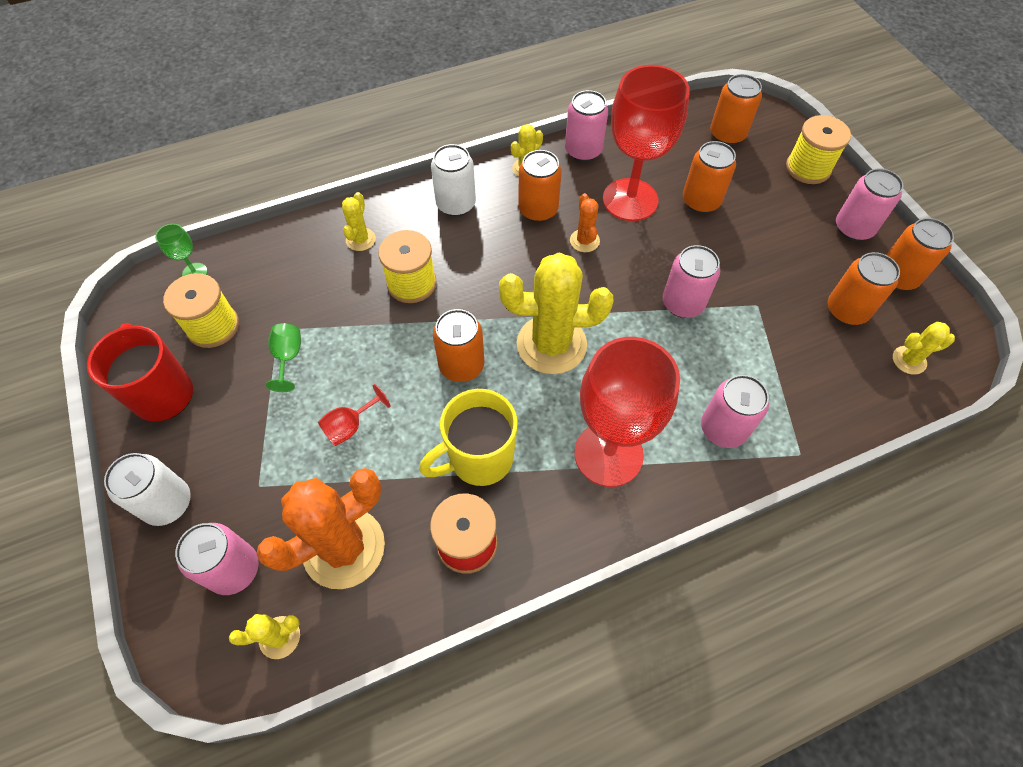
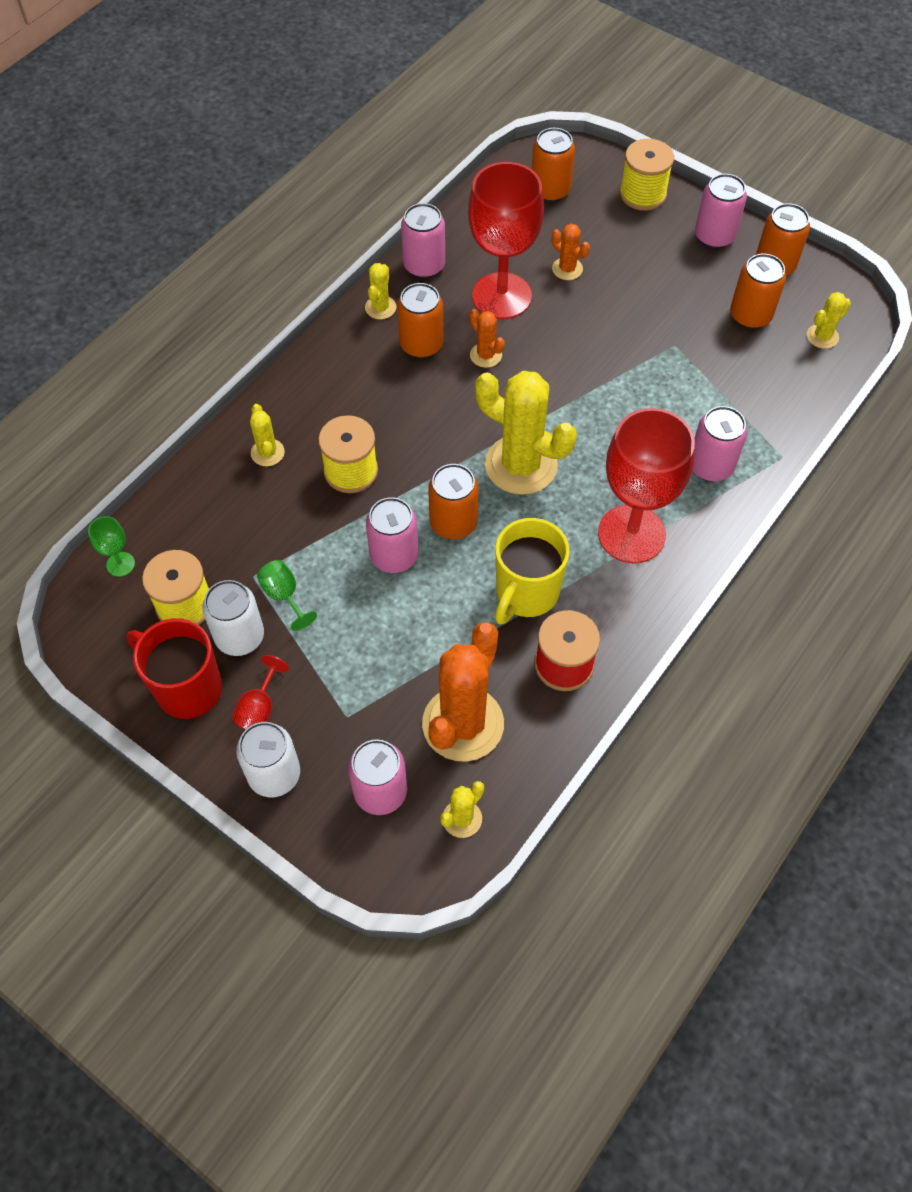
camera: 30 degrees left, 0 degrees up
(350, 426) = (391, 625): red goblet -> red goblet (259, 708)
(456, 204) = (337, 375): white can -> white can (240, 636)
(551, 344) = (521, 465): yellow cactus -> yellow cactus turned 60 degrees clockwise
(683, 303) = (611, 373): pink can -> pink can (394, 556)
(701, 201) = (567, 269): orange can -> orange cactus

